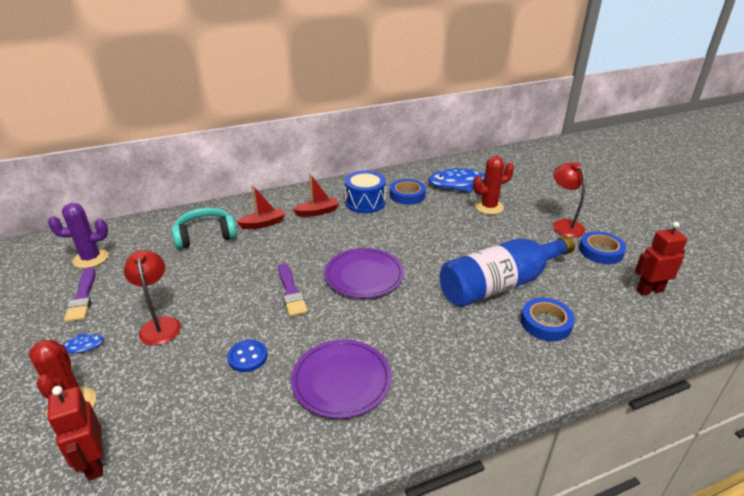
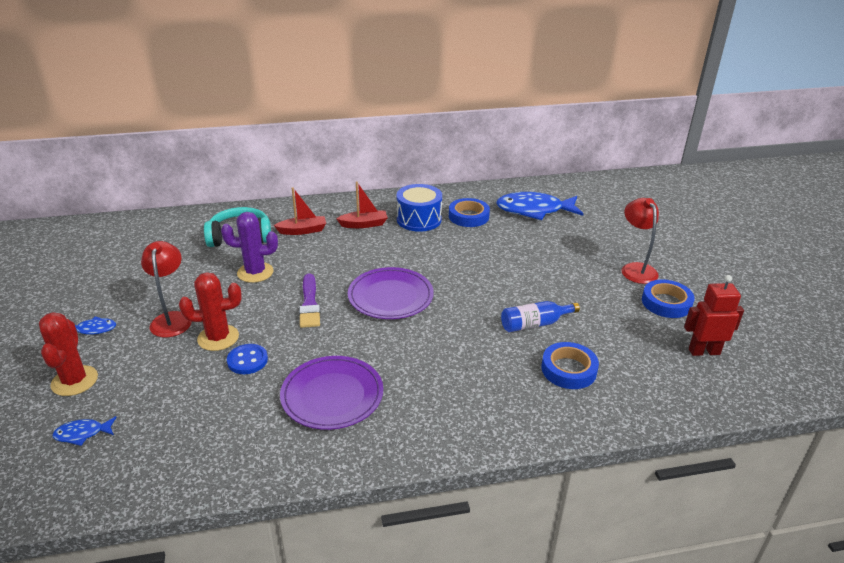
camera: 10 degrees right, 0 degrees up
(82, 297) = (106, 283): purple brush -> none
(91, 258) = (122, 246): purple cactus -> purple cactus (255, 272)
(94, 464) = (82, 434): red robot -> blue fish
(489, 207) = (556, 239): red cactus -> red cactus (218, 338)
(500, 284) = (534, 324): blue bottle -> blue bottle, size x0.48

